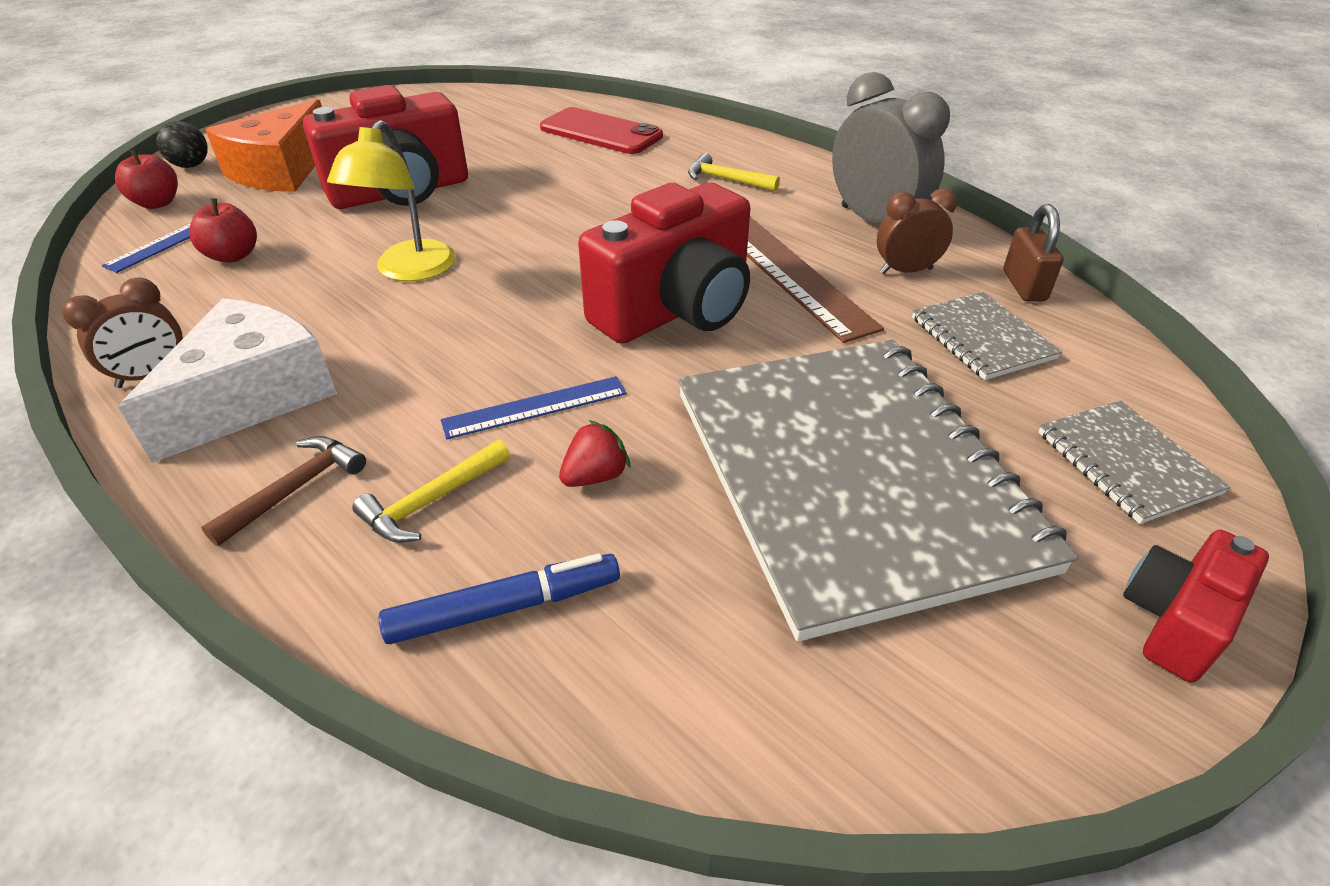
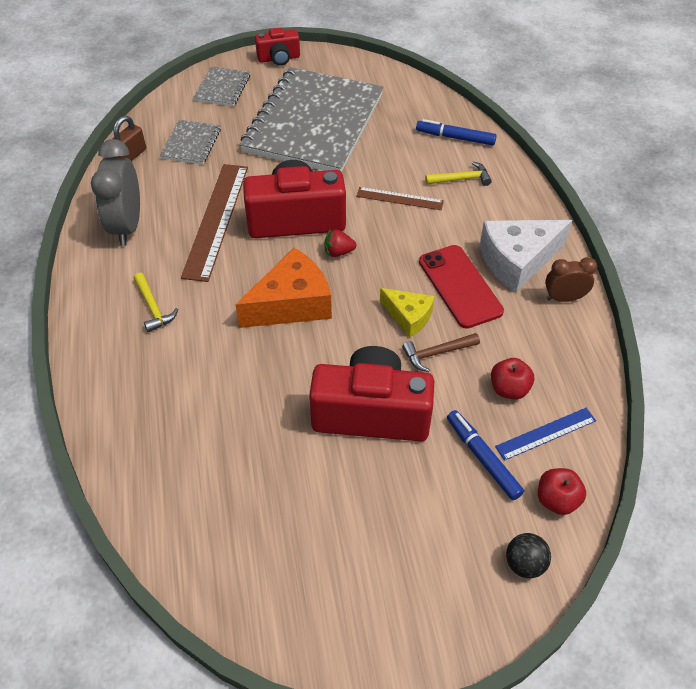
camera: 145 degrees left, 10 degrees up
(254, 203) = (482, 458): none -> blue marker
(281, 170) = (449, 506): orange cheese -> orange cheese (292, 304)
(296, 488) = (509, 206): brown hammer -> brown hammer (436, 353)
(409, 271) = (408, 317): yellow lamp -> yellow cheese
(535, 407) = (399, 198): blue ruler -> brown ruler
(595, 476) = (398, 162): red strawberry -> red strawberry (338, 252)
(601, 132) = (166, 424): red phone -> red phone (460, 286)
(906, 271) = (165, 188): brown clock -> none

